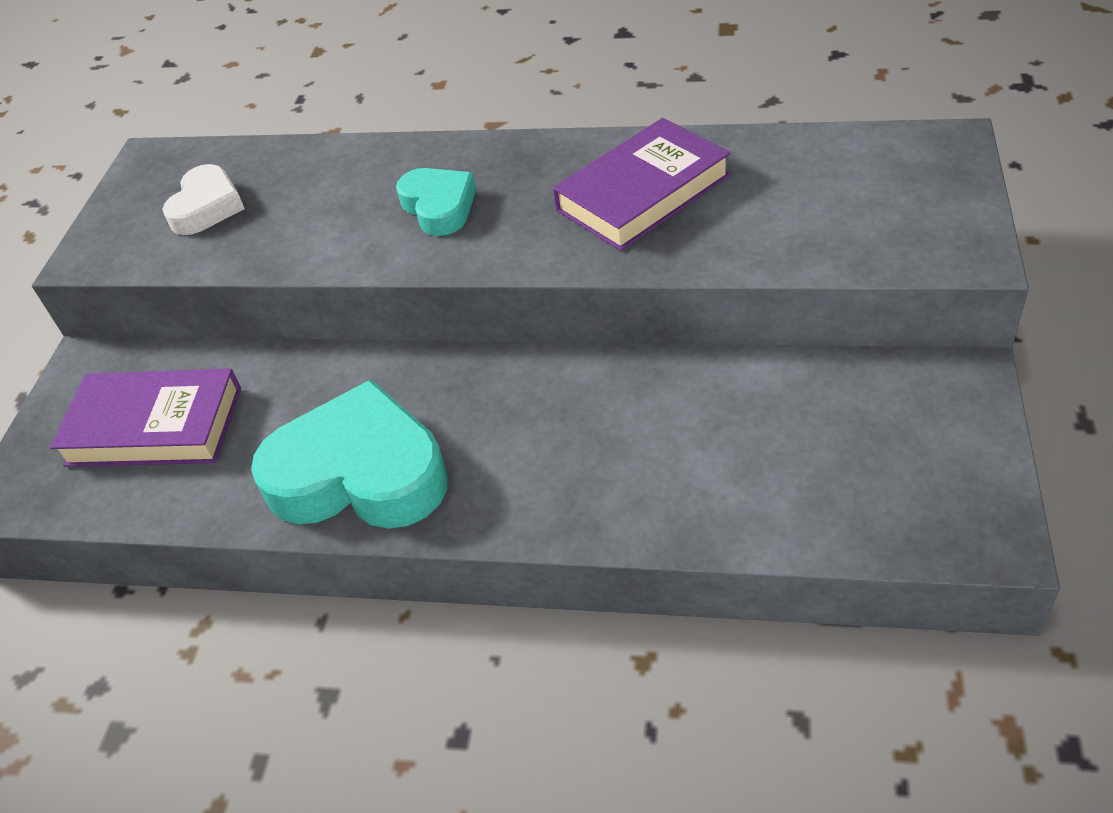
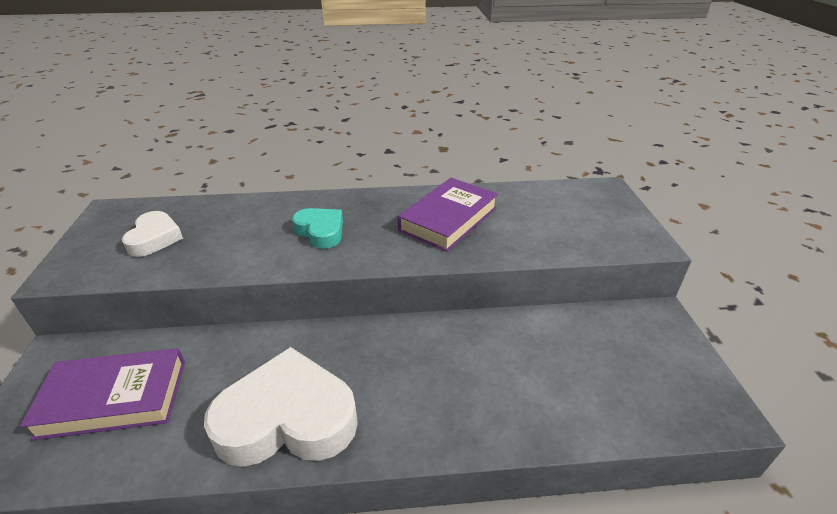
camera: 20 degrees left, 10 degrees down
(359, 474) = (287, 419): turquoise heart -> white heart

